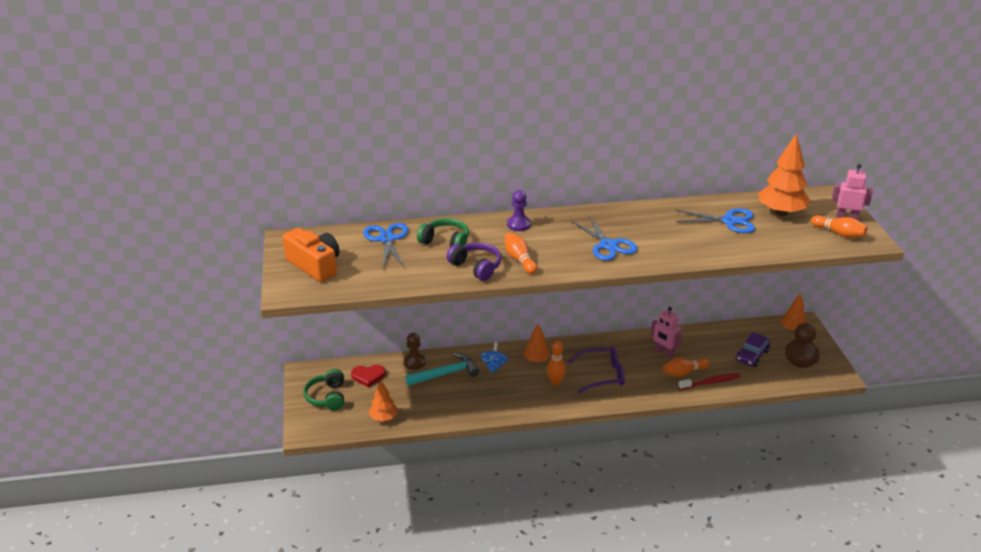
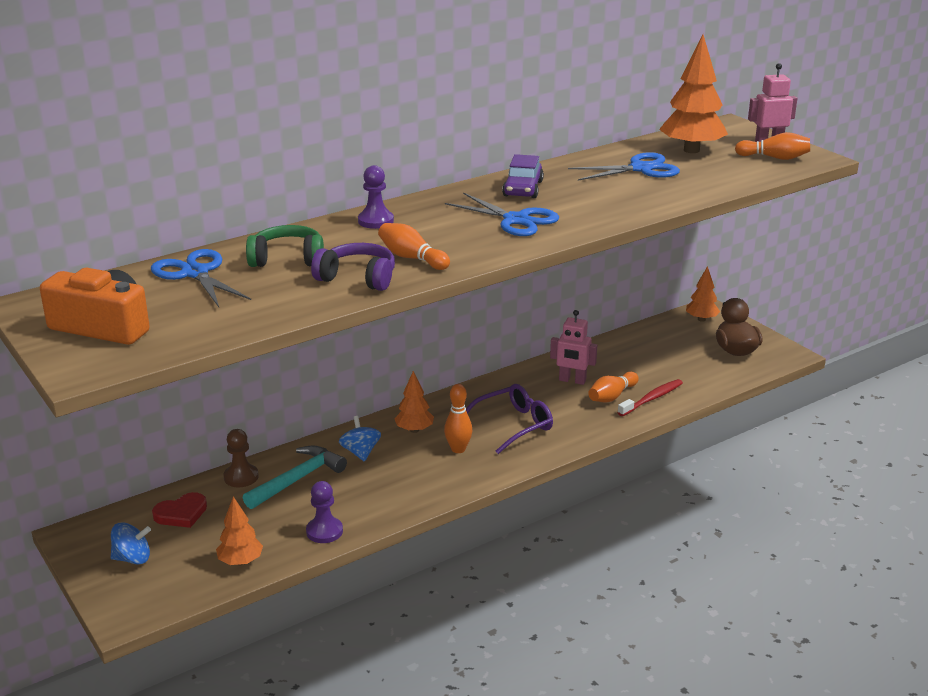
camera: 25 degrees left, 5 degrees down
(327, 397) = (132, 558): green headphones -> blue spinning top
(441, 414) = (324, 531): none -> purple pawn
(752, 355) = (677, 358): purple car -> purple car (523, 189)

